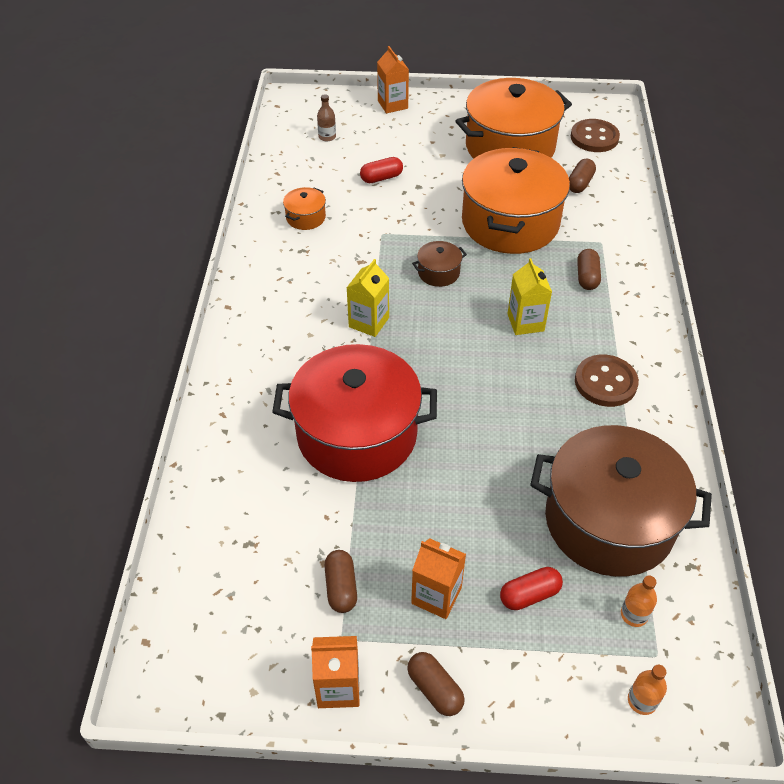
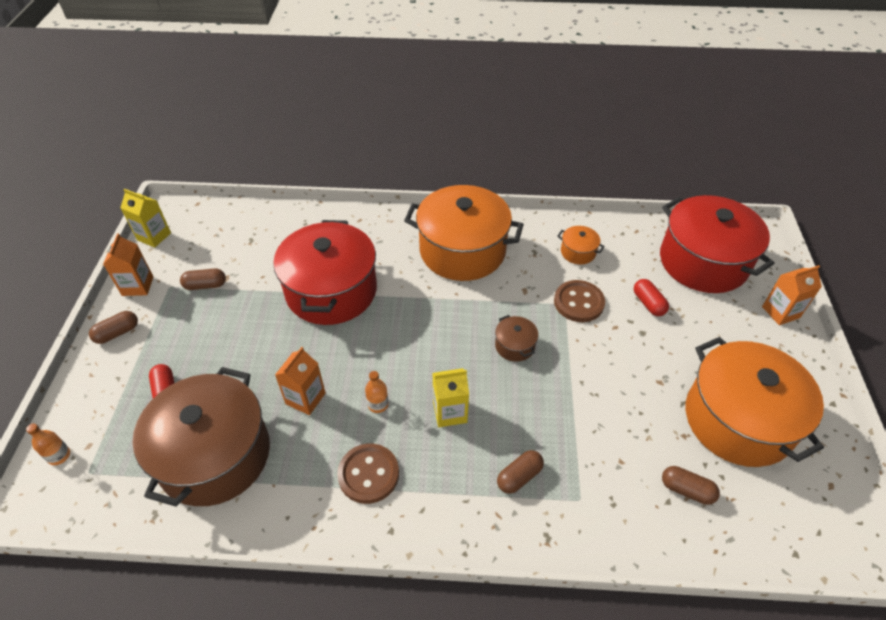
camera: 90 degrees right, 0 degrees up
(327, 137) = (703, 262): brown bottle -> red pot
(369, 322) = (449, 296): yellow carton -> yellow carton (154, 236)
(436, 595) = (183, 335): orange carton -> orange carton (305, 398)
(510, 223) = (598, 410): orange pot -> orange pot (462, 250)
(587, 277) = (519, 477): brown capsule -> brown capsule turned 45 degrees counterclockwise
(594, 137) = (792, 521): brown button -> brown button (578, 302)
(634, 615) = (126, 461): orange bottle -> orange bottle (378, 404)

